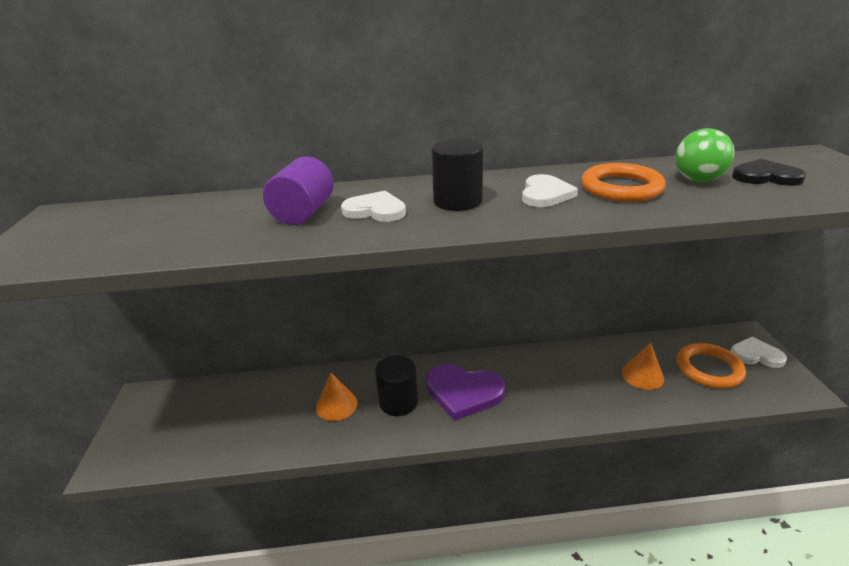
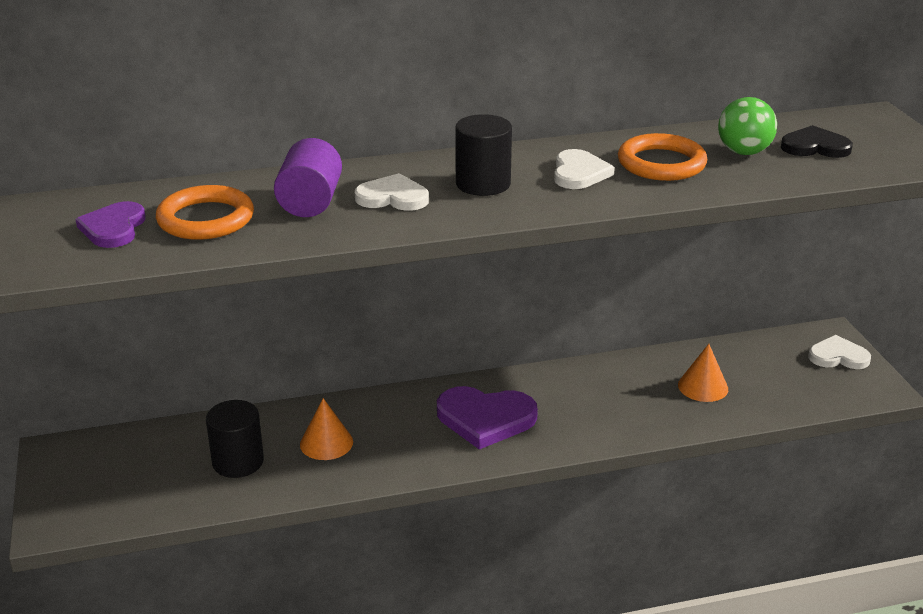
camera: 10 degrees left, 0 degrees up
(130, 229) = (113, 228): none -> purple heart
(398, 402) = (405, 434): black cylinder -> black cylinder (238, 462)
(709, 369) = (781, 375): orange ring -> orange ring (205, 219)

